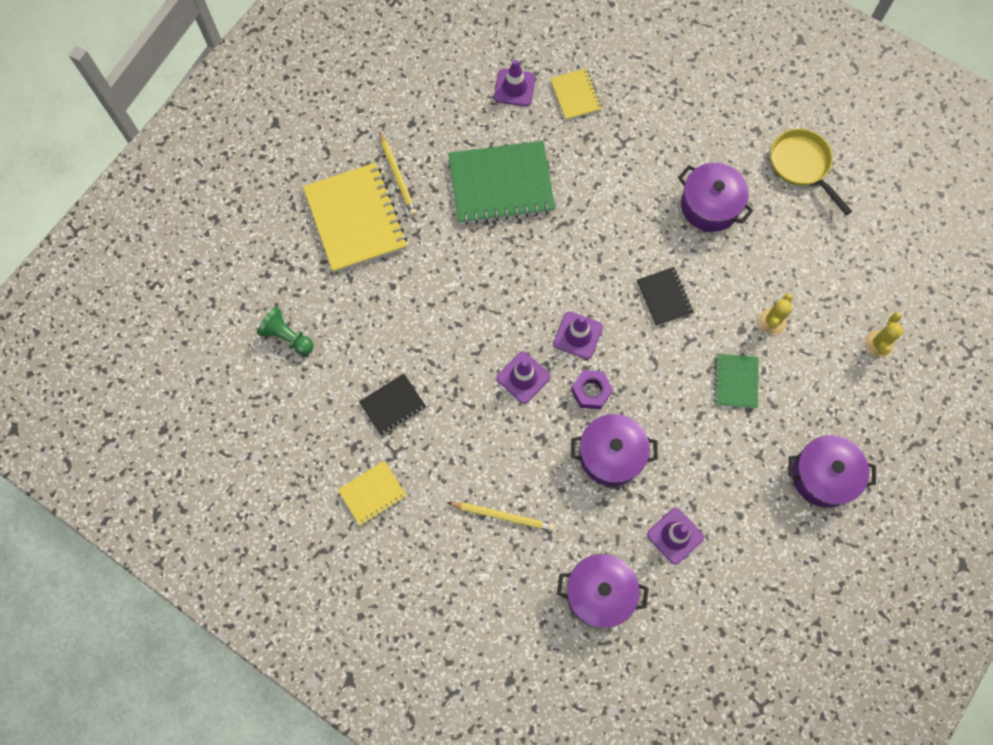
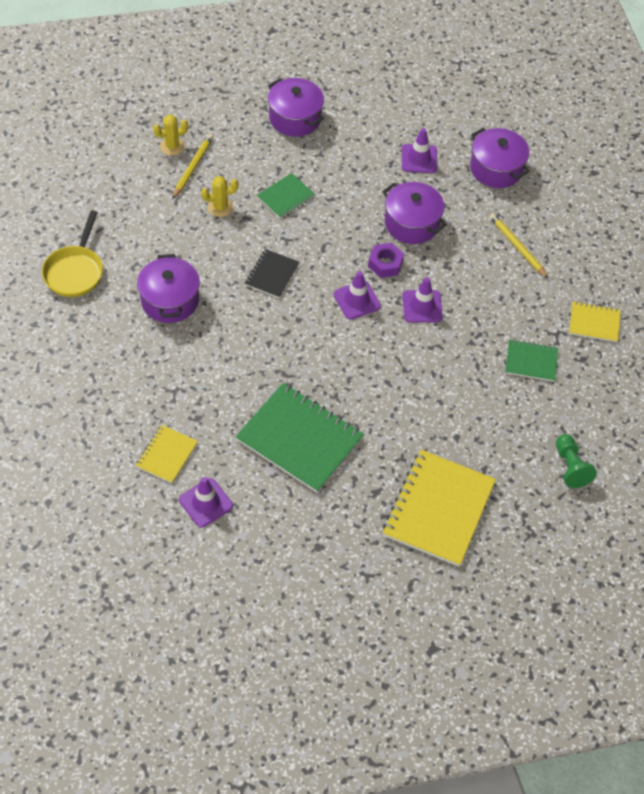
camera: 140 degrees left, 15 degrees down
(393, 405) = (531, 361): black notebook -> green notebook
(397, 176) = (372, 514): yellow pencil -> yellow pencil (193, 167)

